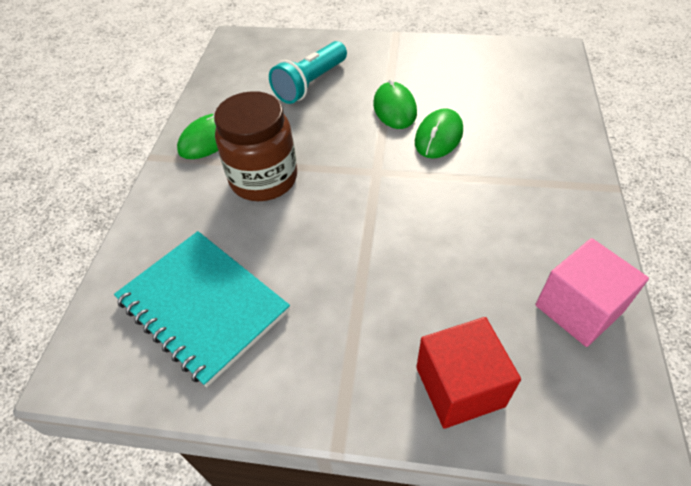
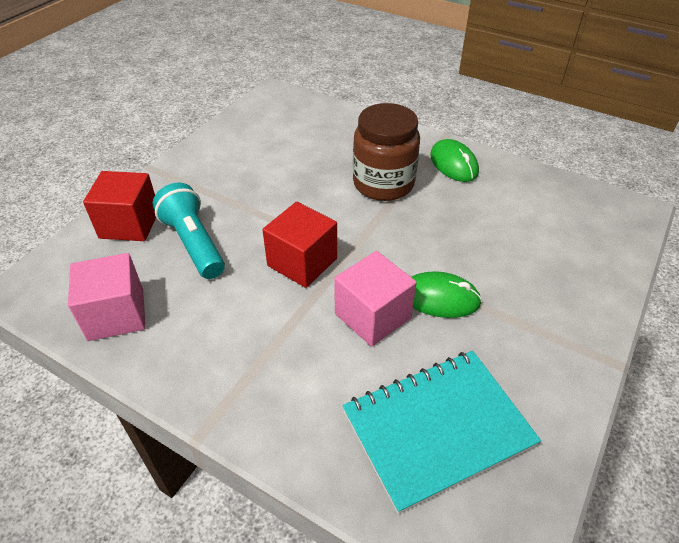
camera: 110 degrees right, 5 degrees down
(203, 306) = (281, 137): turquoise notebook -> turquoise notebook (437, 428)
(310, 84) = (516, 245): turquoise flashlight -> turquoise flashlight (194, 243)
(411, 198) = (302, 262): none -> red cube
(438, 137) = (372, 316): green mouse -> pink cube

